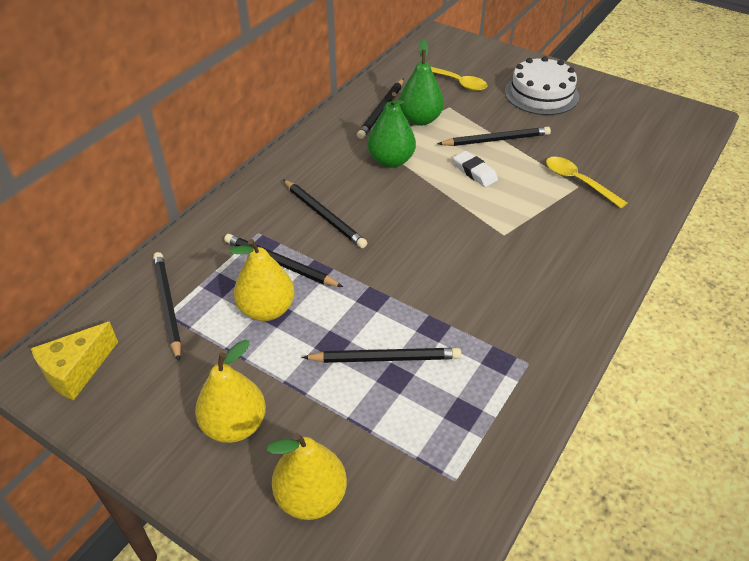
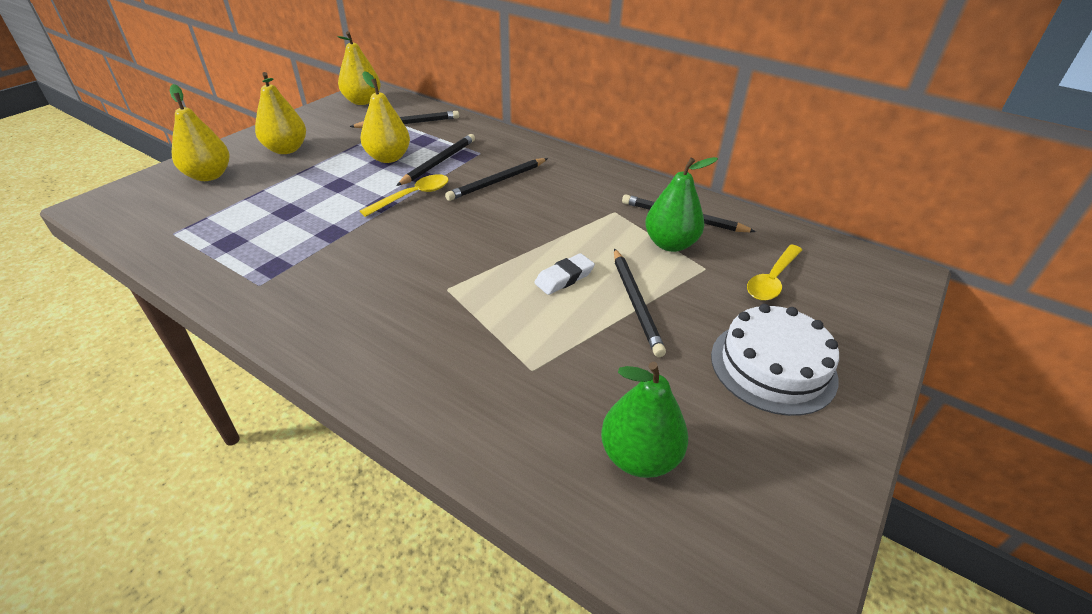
camera: 90 degrees right, 5 degrees down
(76, 371) = (362, 101): yellow cheese -> yellow pear
(385, 358) = (310, 207): black pencil -> none
(391, 161) = (584, 220): green pear -> green pear (639, 456)
(578, 181) = (542, 371): yellow spoon -> yellow spoon (413, 196)

